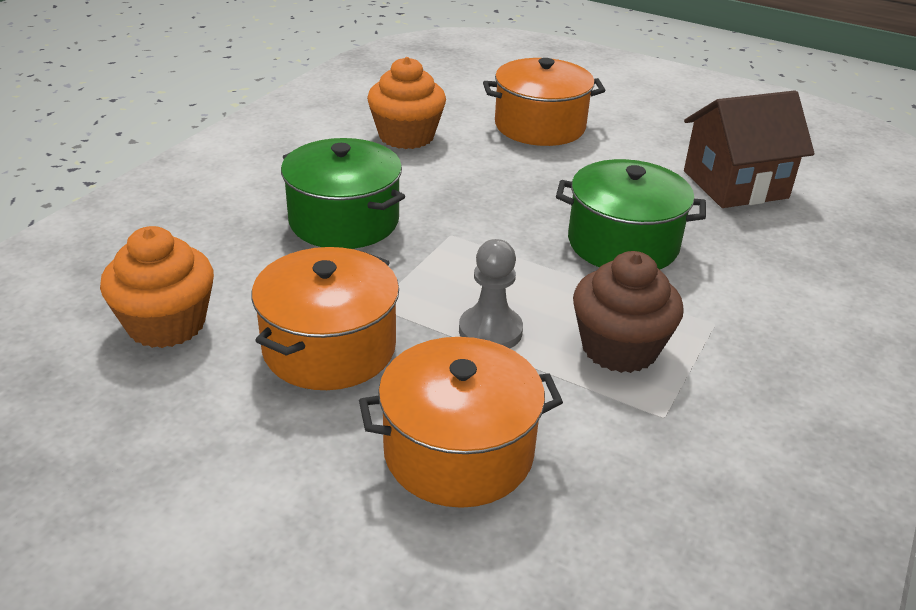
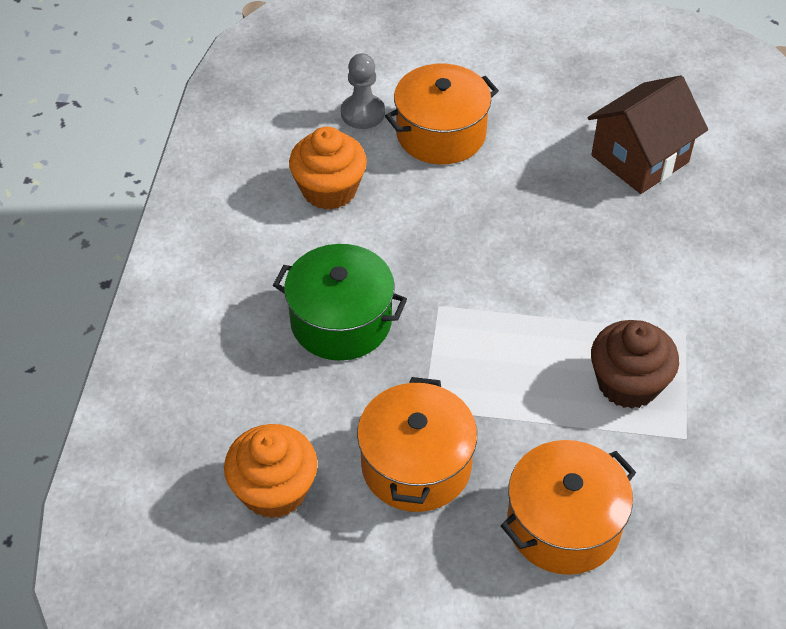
camera: 20 degrees left, 15 degrees up
(490, 331) = (526, 402): grey pawn -> grey pawn (363, 113)
(623, 243) = (581, 266): green pot -> none

